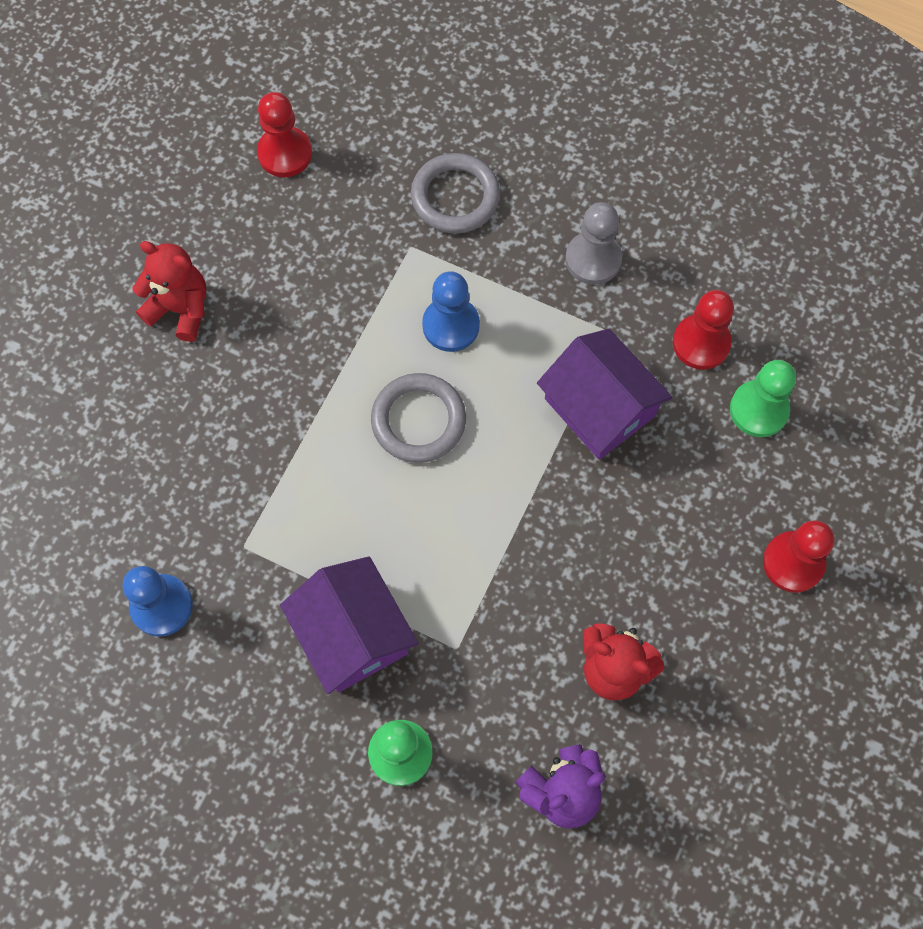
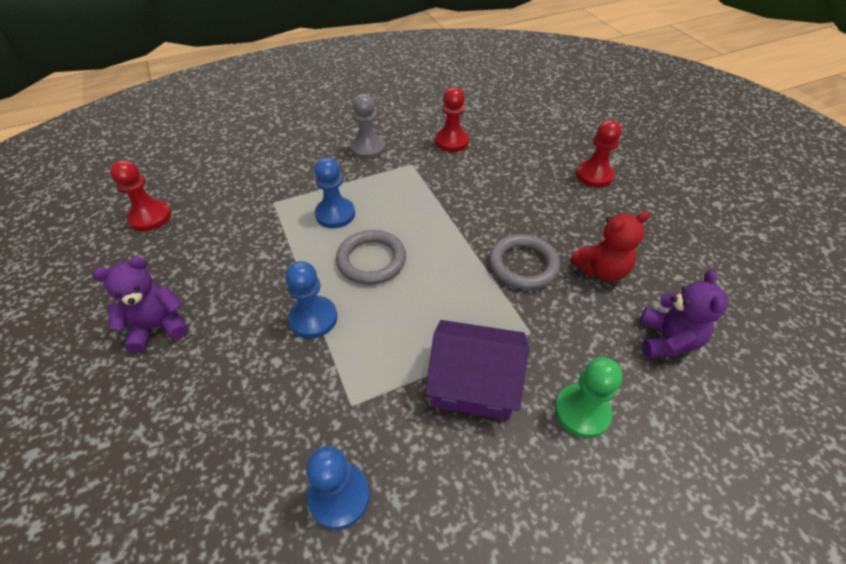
camera: 50 degrees left, 20 degrees down
(180, 309) = (158, 327): red teddy bear -> purple teddy bear
(301, 432) = (313, 318): none -> blue pawn
(455, 197) = (272, 172): grey ring -> grey ring (523, 265)
(600, 407) = (445, 189): purple house -> none
(758, 410) = (504, 144): green pawn -> none

